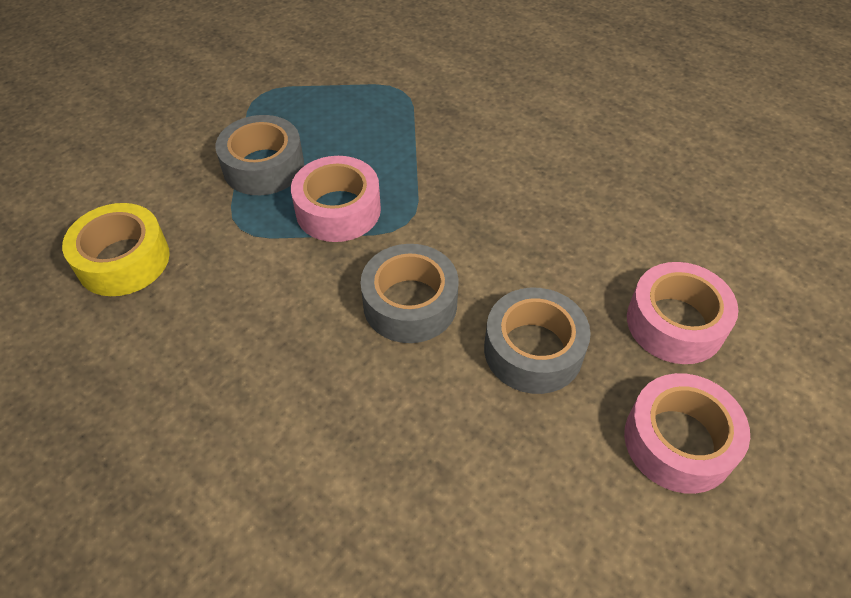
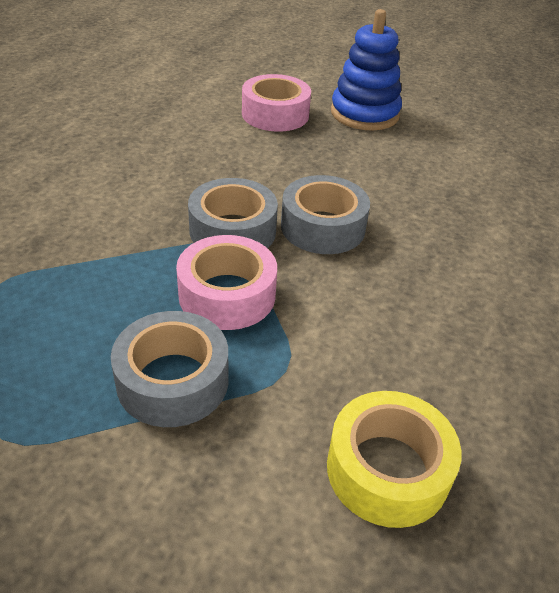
camera: 110 degrees left, 10 degrees down
(533, 350) = (332, 165): grey tape -> grey tape (232, 231)
(678, 441) = (364, 114): pink tape -> blue stacking toy

